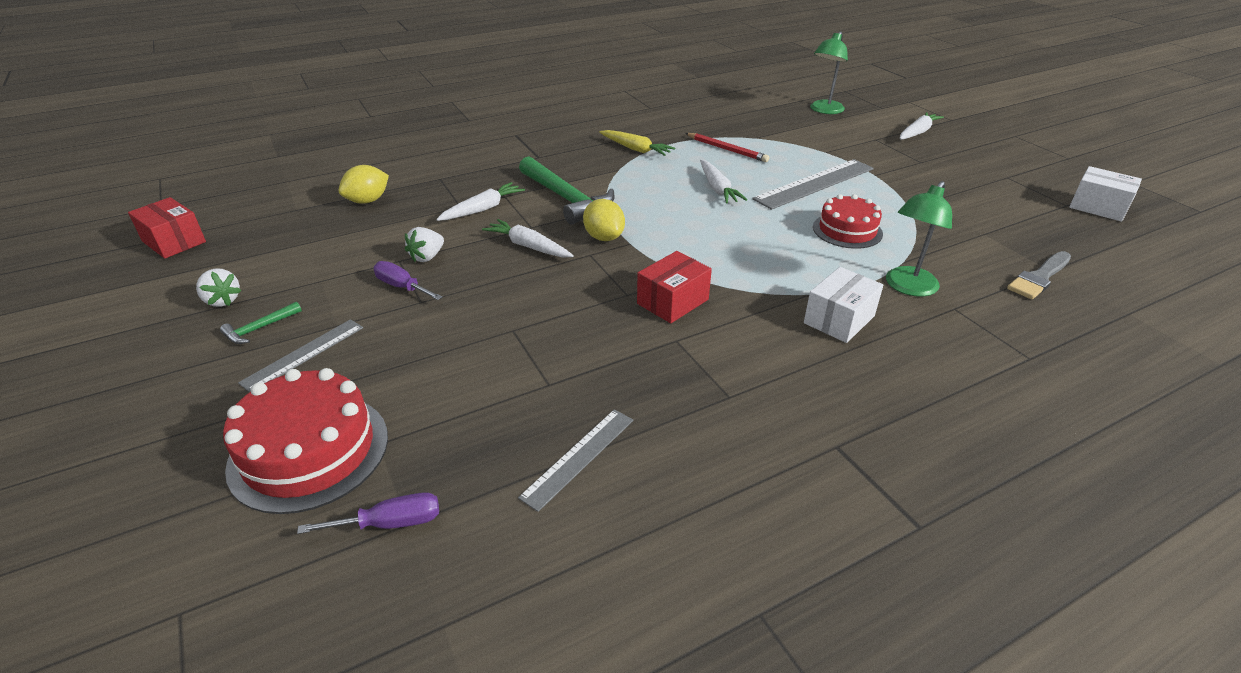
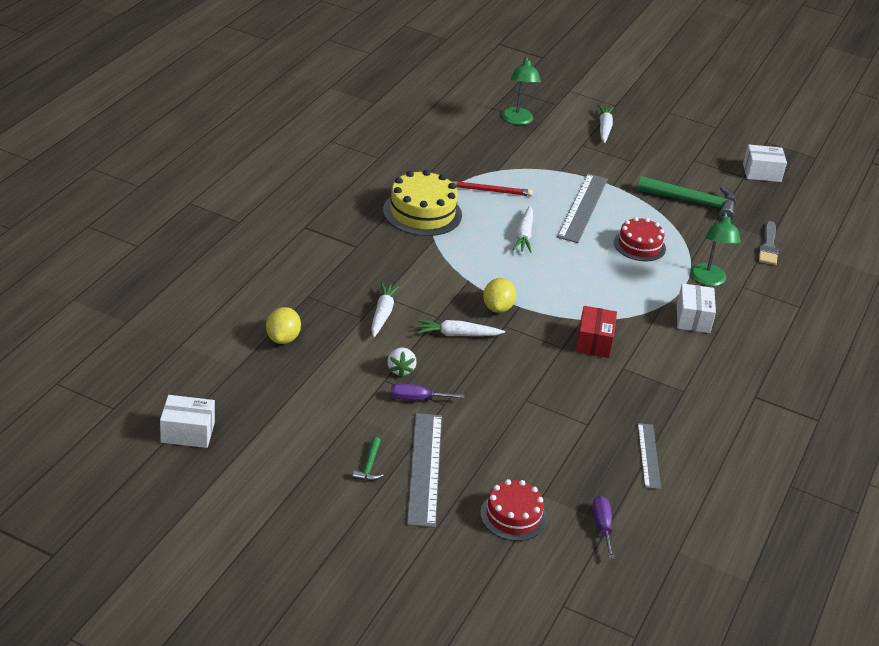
camera: 40 degrees left, 0 degrees up
(174, 242) = (188, 432): red box -> white box
(222, 300) = (310, 459): white strawberry -> none
(304, 354) = (425, 468): grey ruler -> grey ruler, size x1.66
(309, 451) = (513, 516): red cake -> red cake, size x0.66
(391, 523) = (602, 526): purple screwdriver -> purple screwdriver turned 45 degrees counterclockwise
(566, 198) = (430, 282): green hammer -> green hammer (693, 202)
(604, 237) = (497, 308): yellow lemon -> yellow lemon turned 75 degrees clockwise
(635, 149) = (422, 212): yellow carrot -> yellow cake
(717, 188) = (524, 235): white carrot -> white carrot turned 60 degrees clockwise

